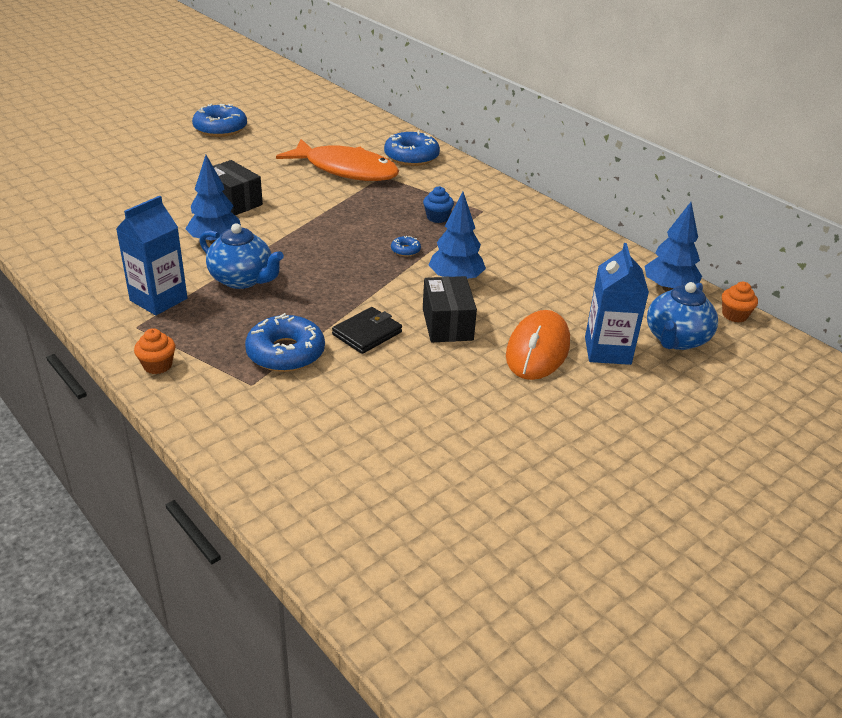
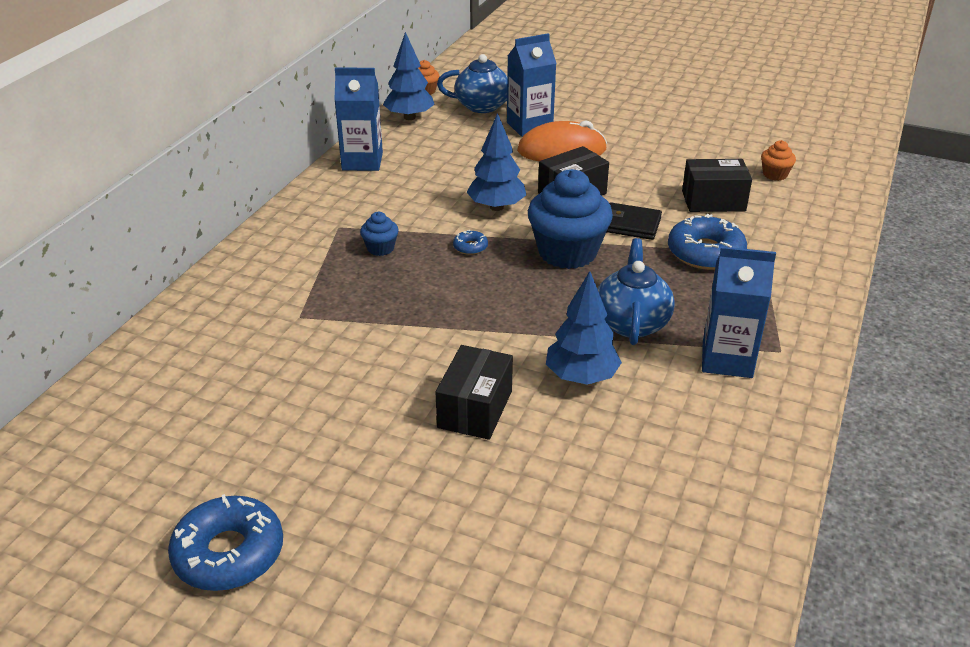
camera: 115 degrees left, 0 degrees up
(157, 365) = (807, 309): orange cupcake -> orange cupcake (775, 175)
(346, 170) = (303, 351): orange fish -> none
(356, 287) = (567, 252): none -> blue cupcake
(361, 401) = (713, 201): none -> black box
(411, 156) = (220, 313): blue donut -> none
(585, 243) = (362, 161): none -> blue carton

